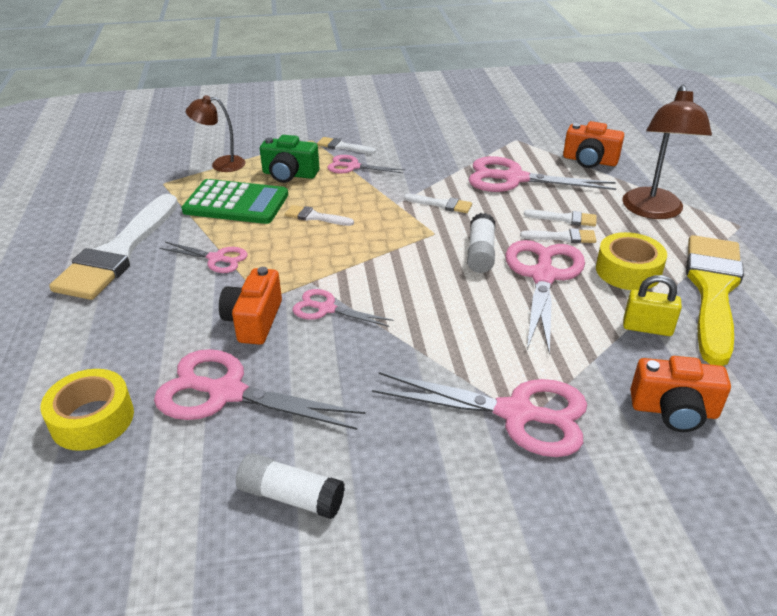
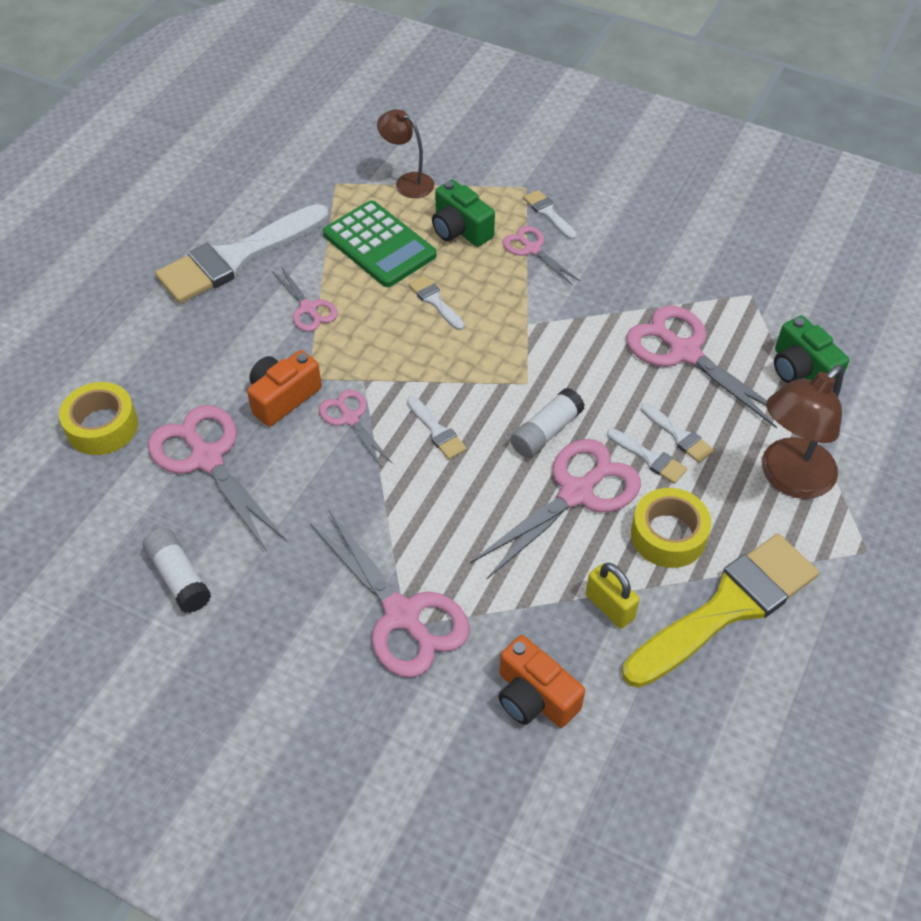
camera: 35 degrees right, 15 degrees up
(441, 204) = (571, 349): white brush -> white brush (437, 431)
(589, 161) = (801, 370): orange camera -> green camera

